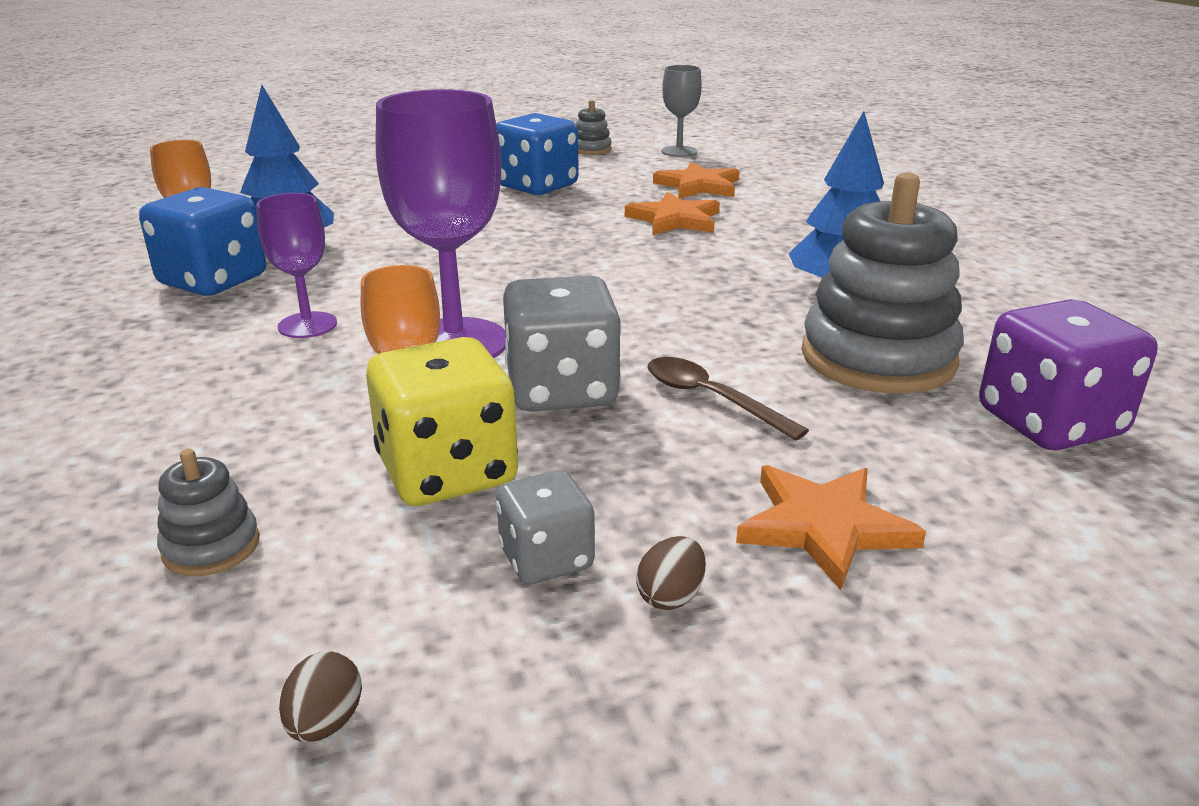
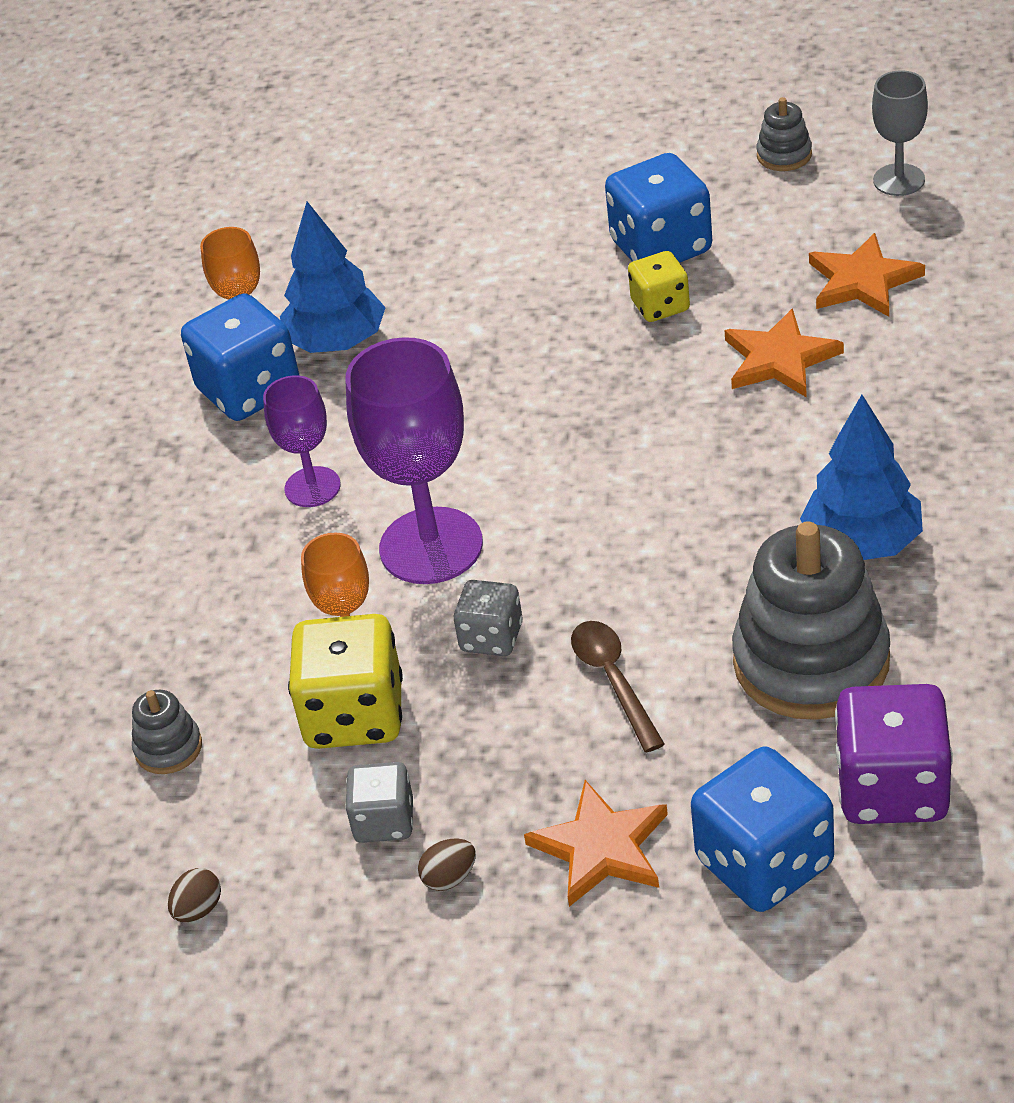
camera: 30 degrees right, 15 degrees up
(559, 208) = (660, 306): none -> yellow dice
(561, 390) = (491, 637): grey dice -> grey dice, size x0.58
(1005, 502) = (764, 863): none -> blue dice

